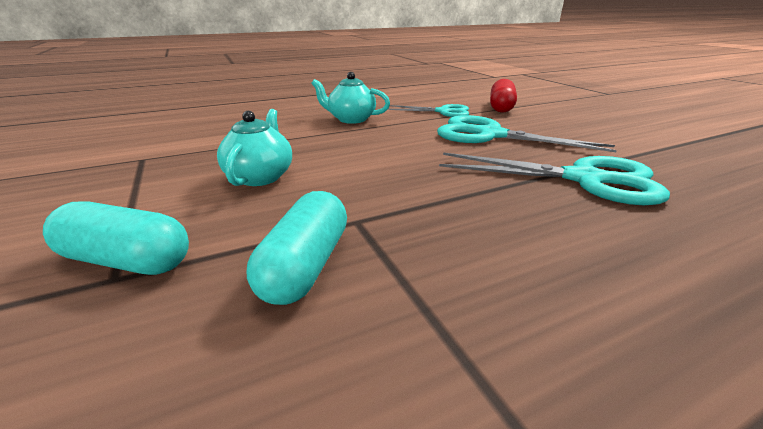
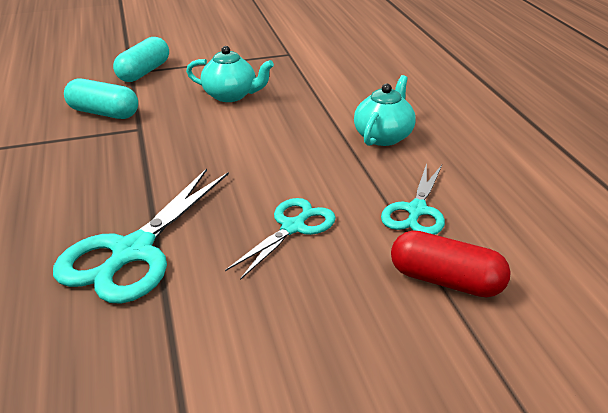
camera: 100 degrees right, 5 degrees up
(490, 135) = (293, 227): turquoise scissors -> turquoise scissors, size x0.61

